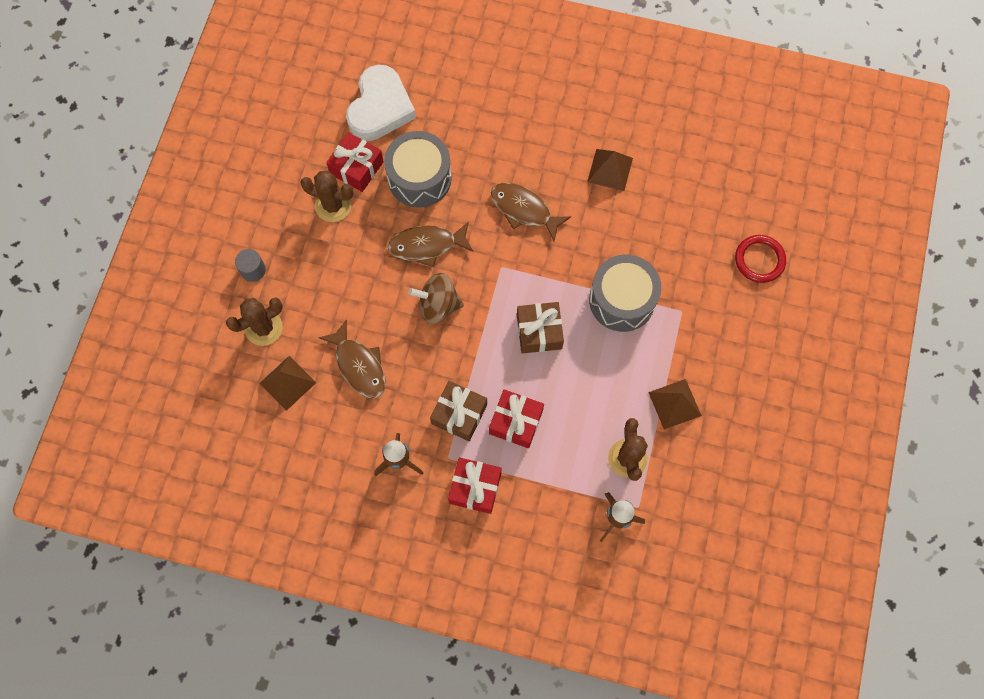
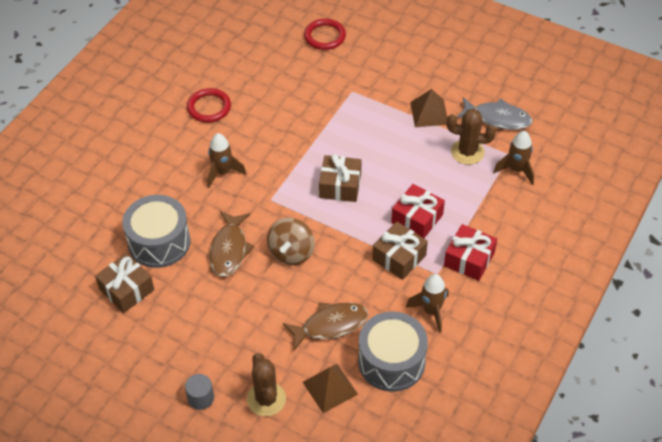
camera: 75 degrees left, 20 degrees down
(333, 205) = (158, 316): brown cactus -> none
(356, 168) = (126, 289): red gift -> brown gift
(380, 108) = (71, 259): white heart -> none
(524, 210) = (222, 172): brown fish -> brown rocket
(610, 170) = (209, 107): brown pyramid -> red ring
(622, 300) = (330, 125): grey drum -> grey drum (391, 361)
(690, 484) = (497, 118): none -> grey fish

